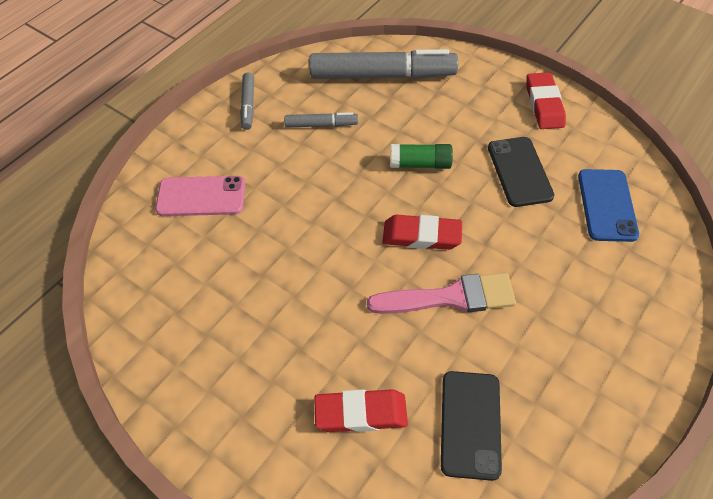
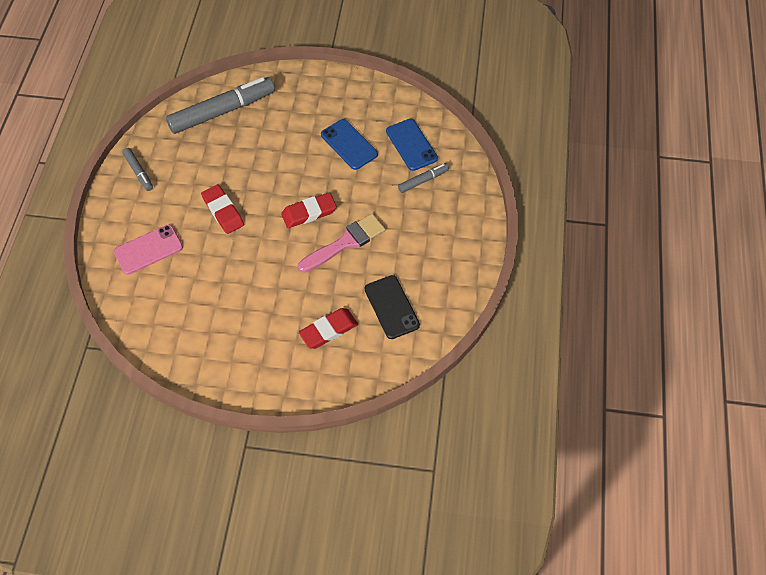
camera: 30 degrees left, 5 degrees up
(321, 125) = (200, 165): grey marker -> grey marker (423, 180)
(420, 164) = (283, 165): green glue stick -> none
(519, 171) = (349, 144): black phone -> blue phone
(544, 104) = (343, 90): red eraser -> red eraser (223, 211)

